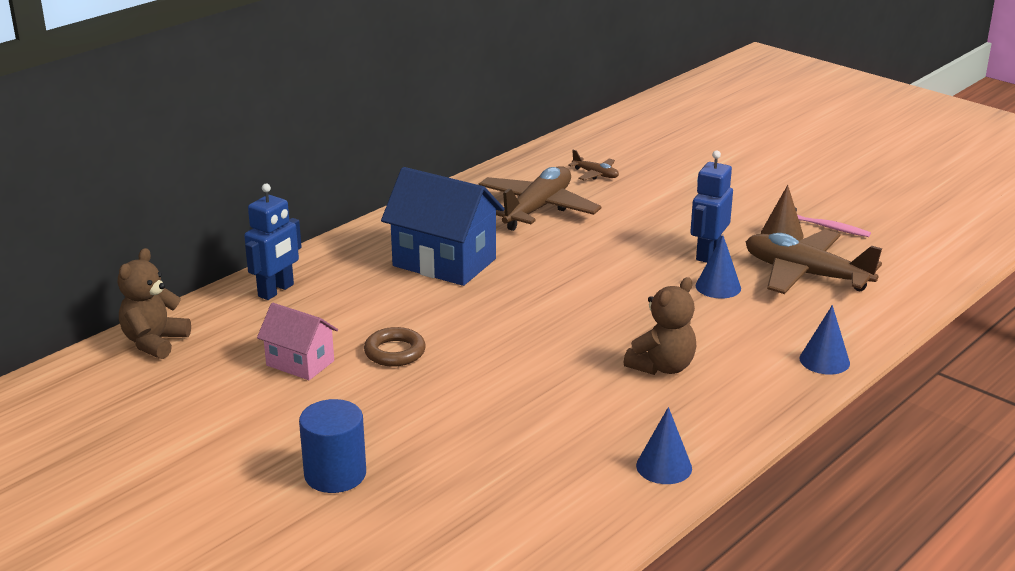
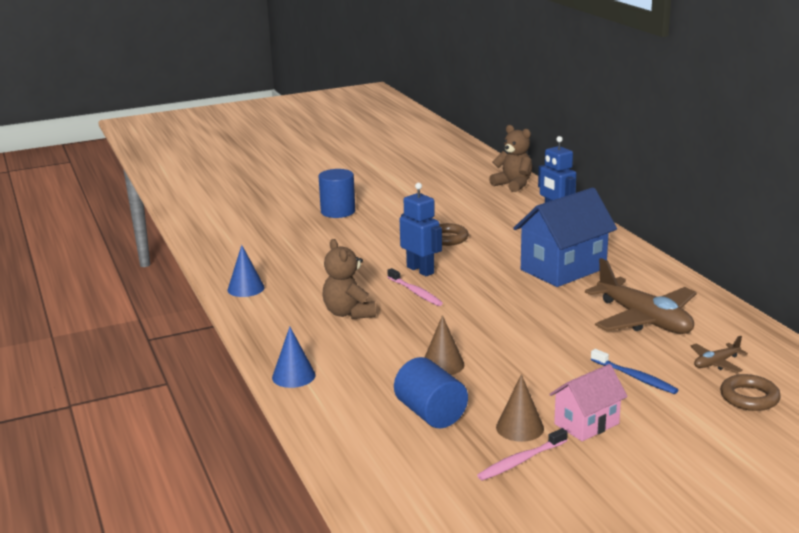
camera: 115 degrees right, 5 degrees down
(300, 363) = (457, 214): pink house -> pink house (586, 424)
(573, 337) = (415, 292): none -> pink toothbrush
(641, 160) = (749, 397): none -> brown ring
(652, 201) = (635, 377): none -> blue toothbrush
(707, 254) = (506, 376): blue robot -> blue robot (420, 270)
(718, 287) = (443, 364): blue cone -> brown cone
(806, 274) = (430, 414): brown plane -> blue cylinder

